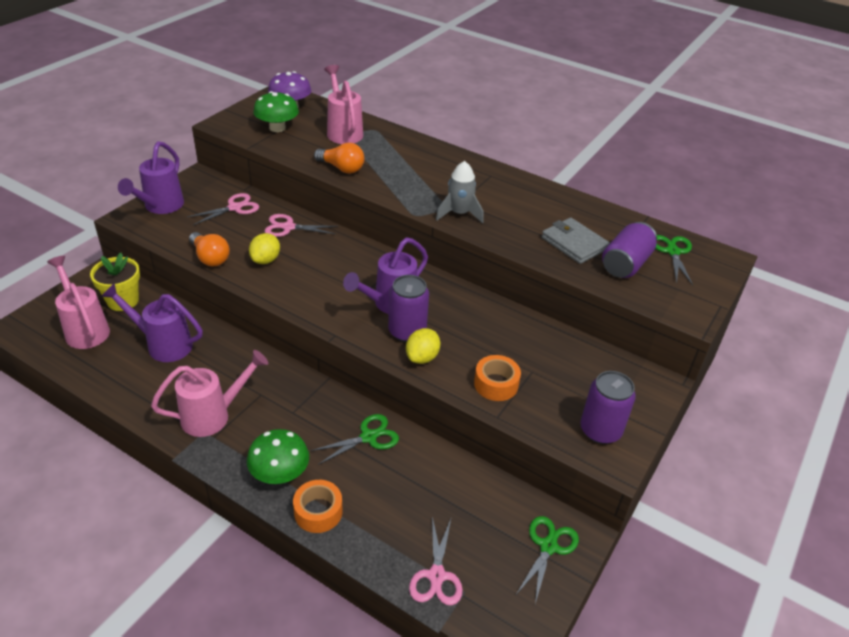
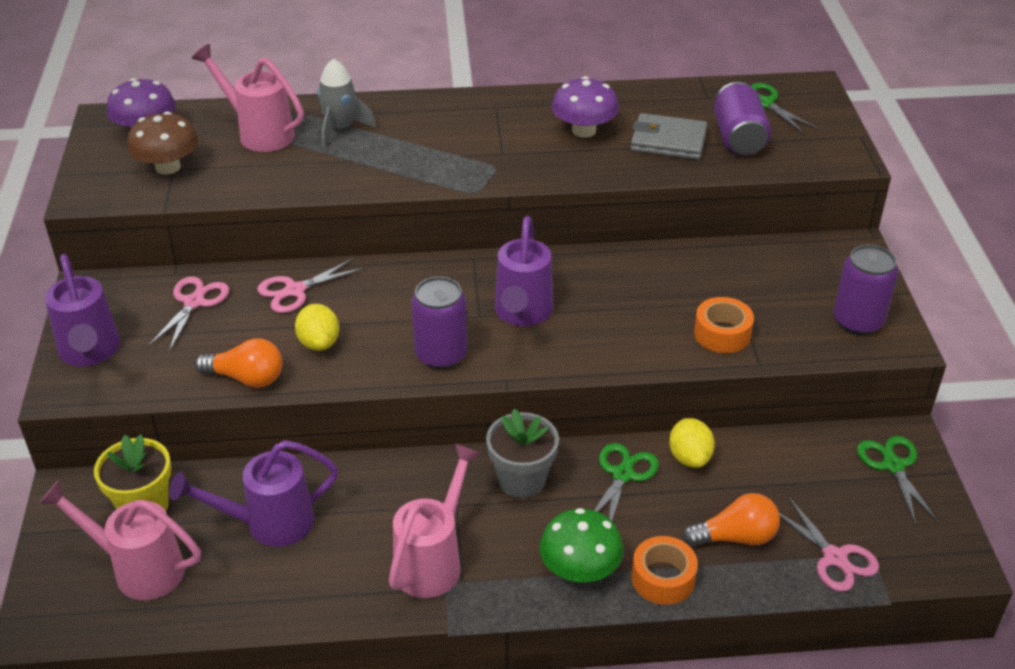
camera: 35 degrees left, 0 degrees up
(277, 128) = (168, 167): green mushroom -> brown mushroom
(310, 403) = (522, 480): none -> grey flower pot
(341, 168) = (319, 179): orange light bulb -> orange light bulb (735, 537)
(407, 331) = (575, 332): purple can -> purple can (441, 354)
(422, 357) = (623, 349): yellow lemon -> yellow lemon (689, 457)
(459, 213) = (518, 166): grey rocket -> grey rocket (340, 129)
(527, 212) = (584, 130): none -> purple mushroom

